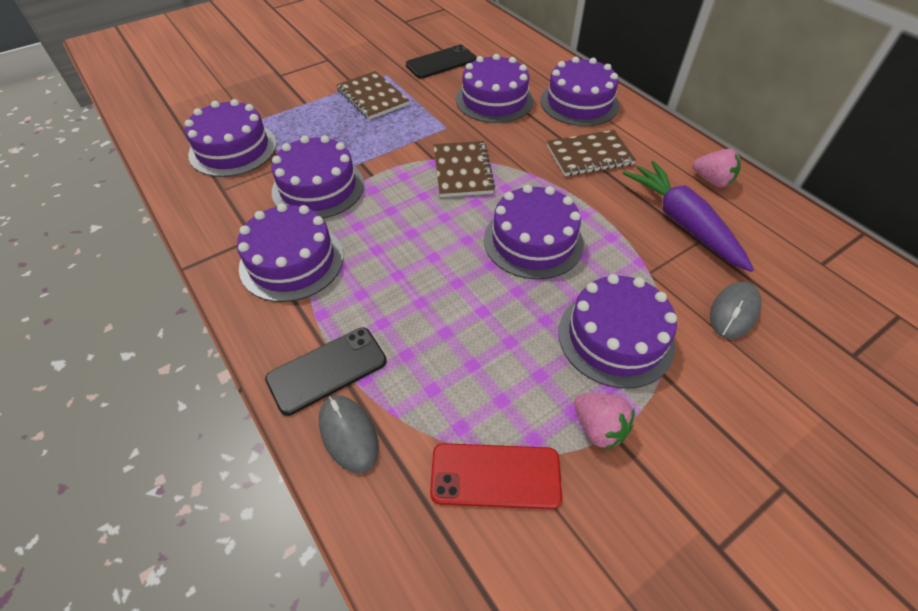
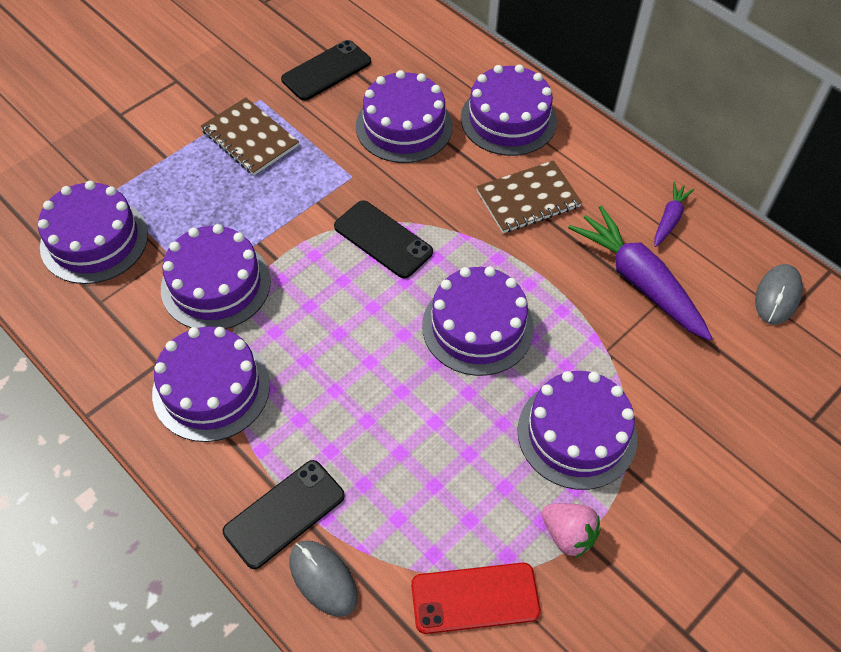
camera: 10 degrees left, 5 degrees up
(462, 171) = (383, 239): brown notebook -> black phone
(712, 181) = (669, 219): pink strawberry -> purple carrot
(733, 312) = (695, 387): grey mouse -> grey mouse (777, 296)

